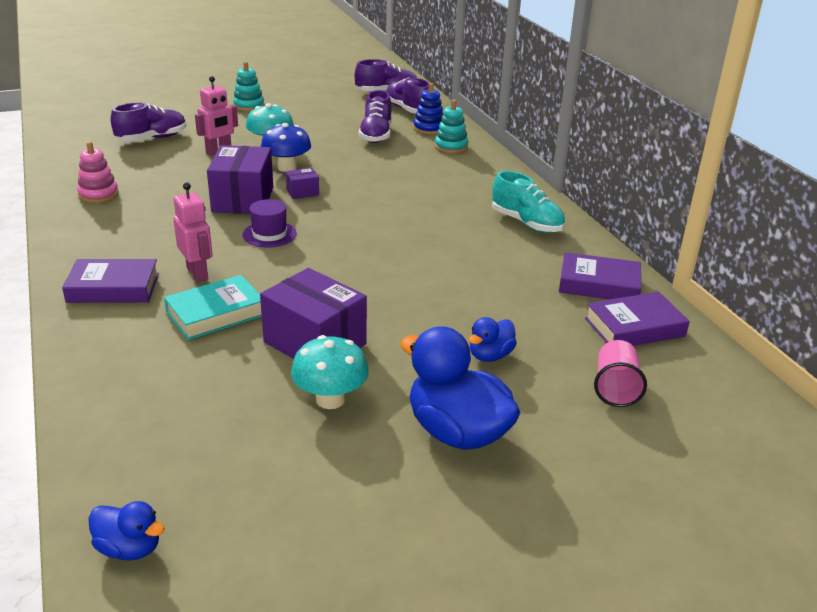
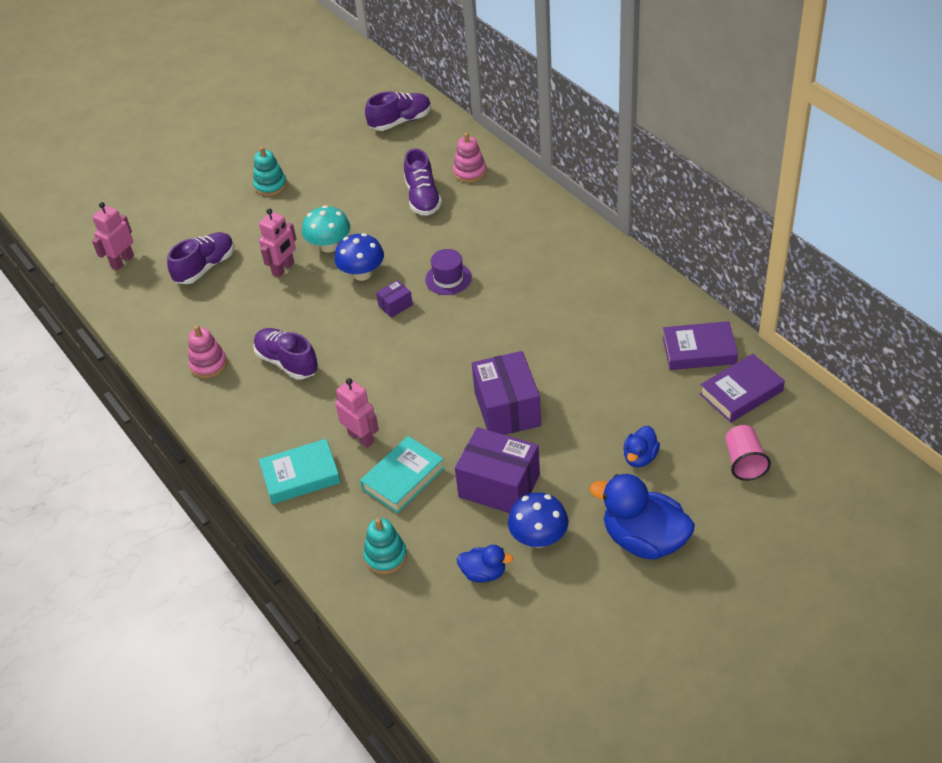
camera: 10 degrees left, 15 degrees up
(86, 122) = (122, 261): none -> pink robot
(113, 288) = (301, 476): purple book -> turquoise book
(129, 548) = (468, 703): blue duck -> blue duck (484, 573)
(243, 199) = (346, 332): purple box -> purple box (507, 409)
(269, 234) = (395, 371): purple hat -> purple hat (448, 278)
(330, 399) = (538, 538): turquoise mushroom -> blue mushroom
(407, 109) = (435, 146): purple shoe -> purple shoe (287, 362)
(429, 128) = (470, 172): blue stacking toy -> pink stacking toy
(451, 147) = (503, 196): turquoise stacking toy -> turquoise stacking toy (385, 556)
(526, 223) = (614, 289): turquoise shoe -> none

